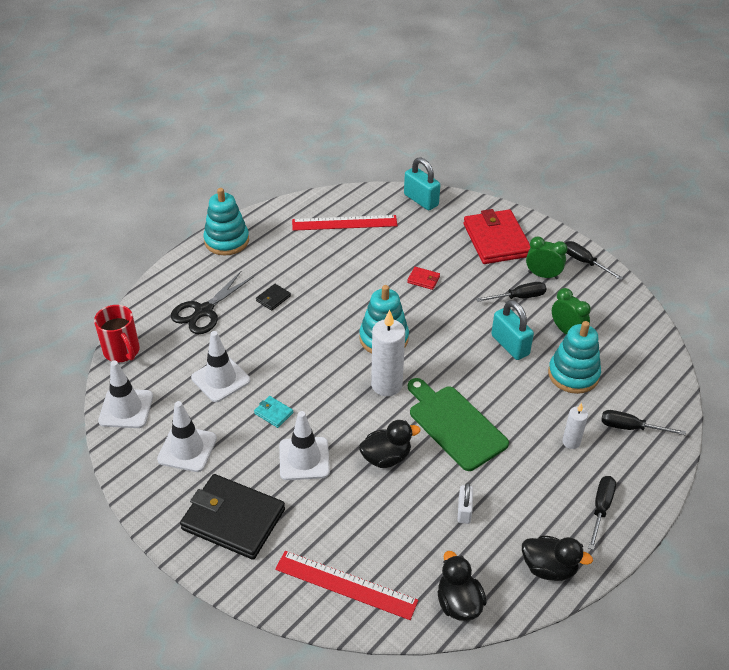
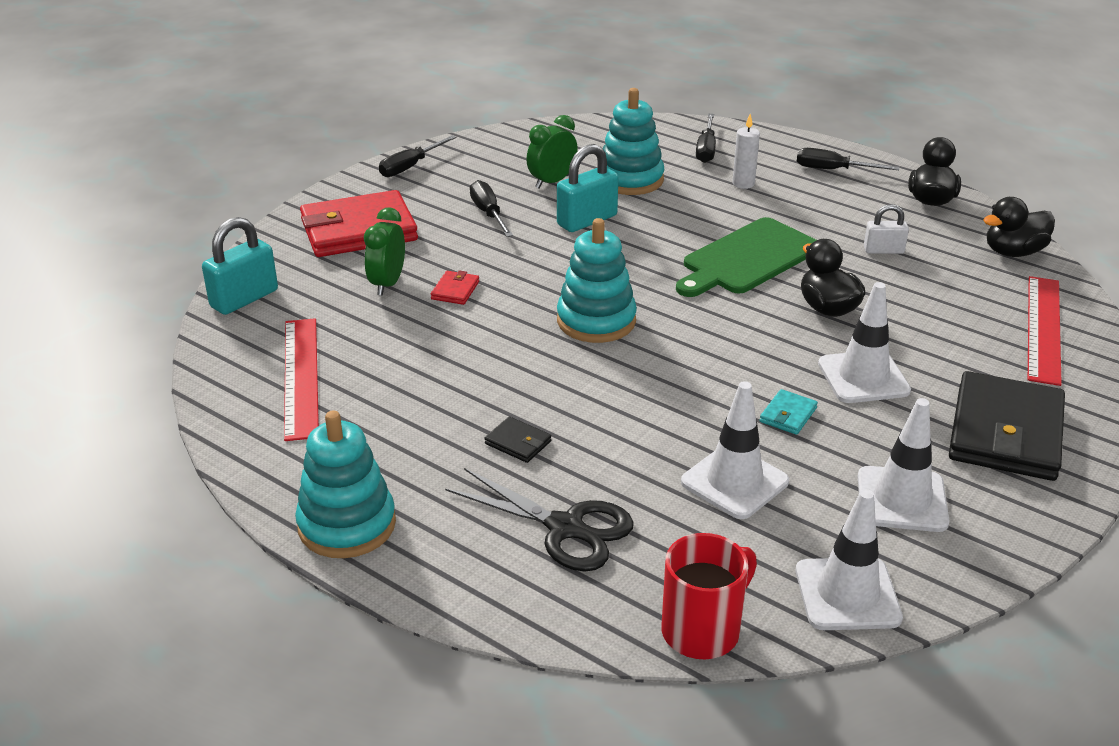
camera: 95 degrees left, 10 degrees down
(386, 385) = (693, 314): white candle -> none
(543, 275) = (439, 196): green clock -> green clock (387, 284)

